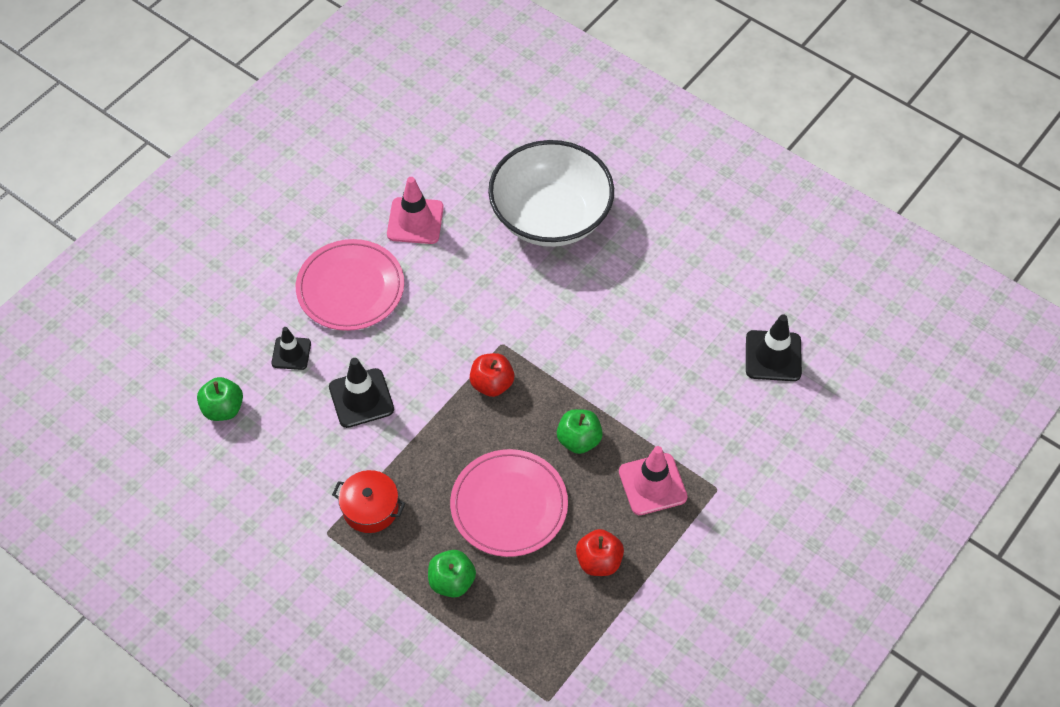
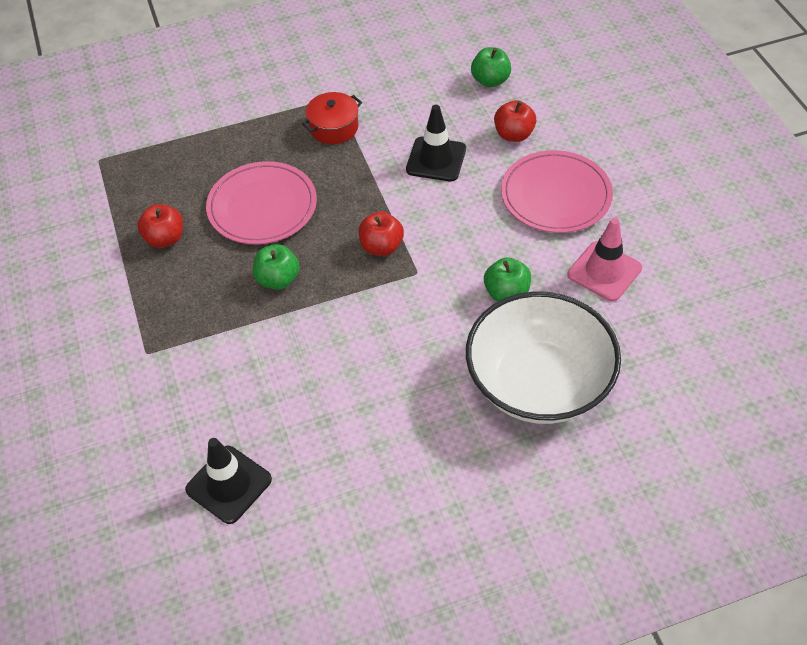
camera: 125 degrees right, 5 degrees down
(291, 353) = (513, 135): black traffic cone -> red apple
(452, 581) = (234, 147): green apple -> green apple (506, 293)
(652, 484) = (193, 309): pink traffic cone -> none

